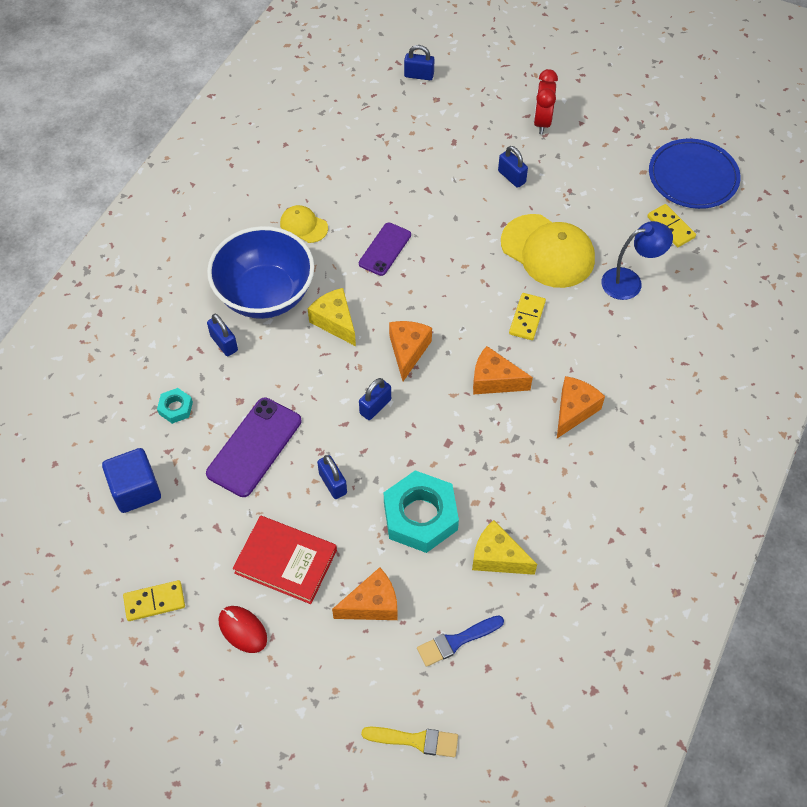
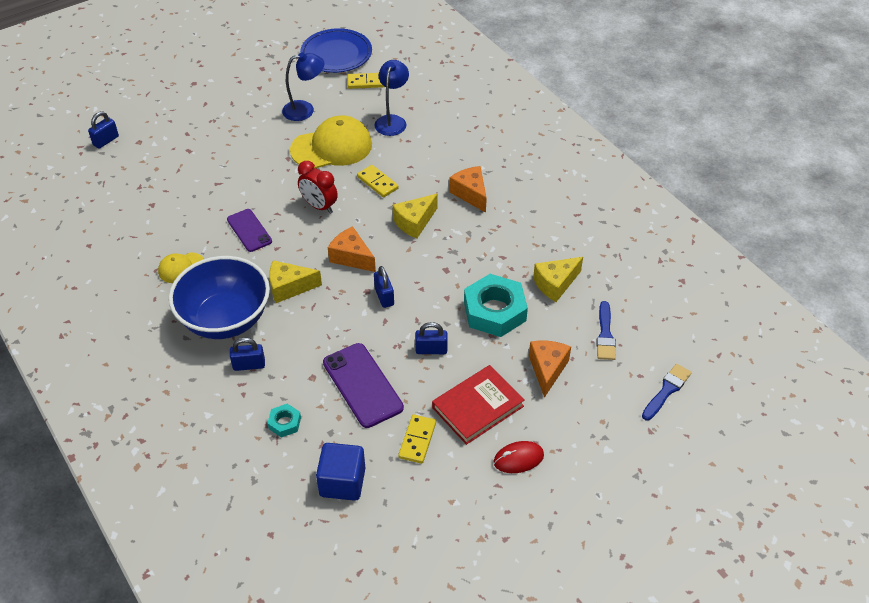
camera: 60 degrees left, 10 degrees down
(154, 601) = (456, 509): yellow domino -> yellow domino (417, 440)
(415, 740) = (666, 390): yellow brush -> blue brush
(494, 380) = (414, 222): orange cheese -> yellow cheese
(511, 177) = (251, 136): blue padlock -> none
(542, 122) = (218, 99): red clock -> red clock (319, 206)
(584, 199) = (305, 110): none -> blue lamp

